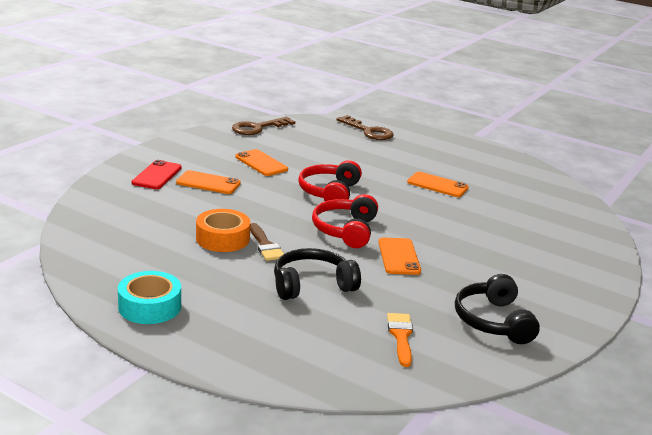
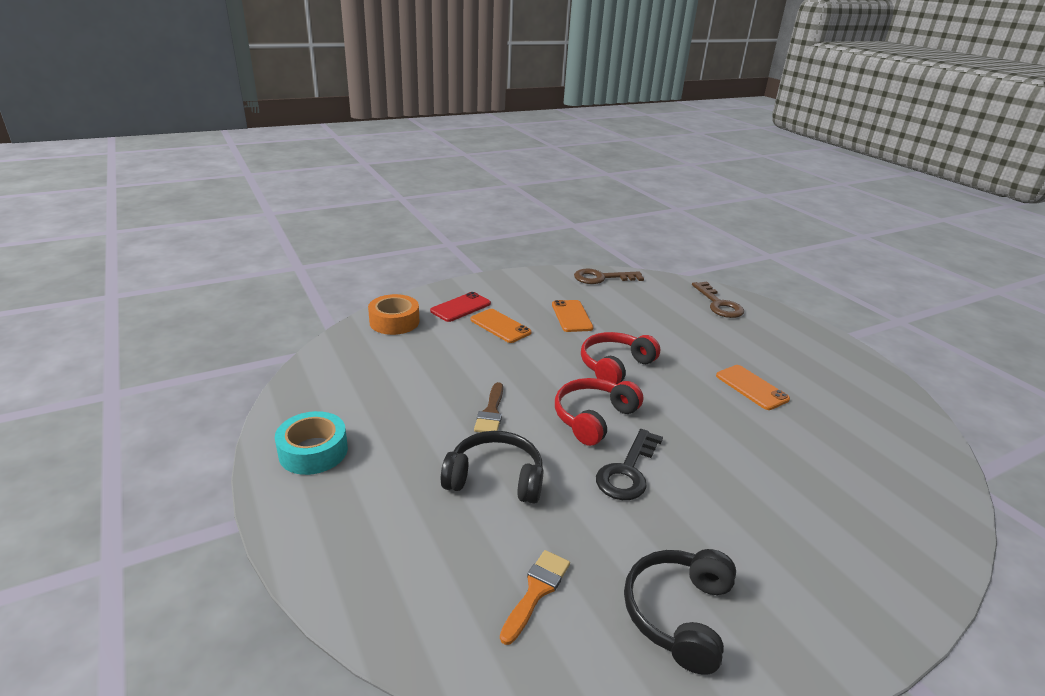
camera: 30 degrees right, 5 degrees up
(222, 238) = (456, 392): orange tape -> orange tape (394, 322)
(399, 257) = (627, 471): orange phone -> black key

